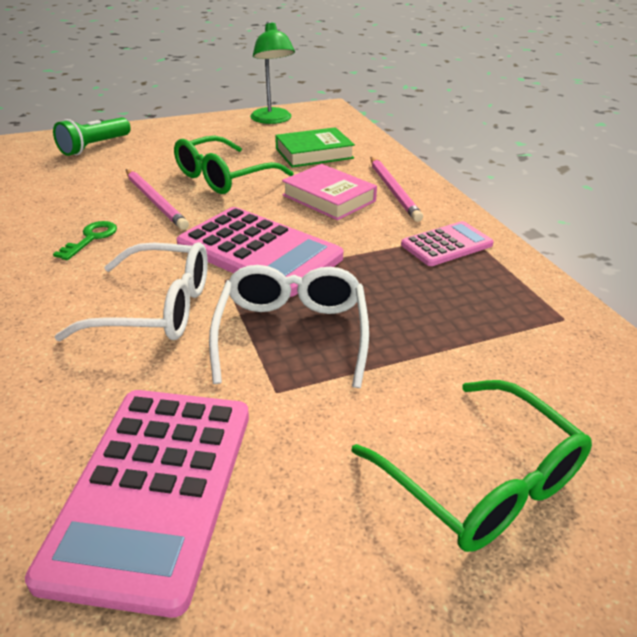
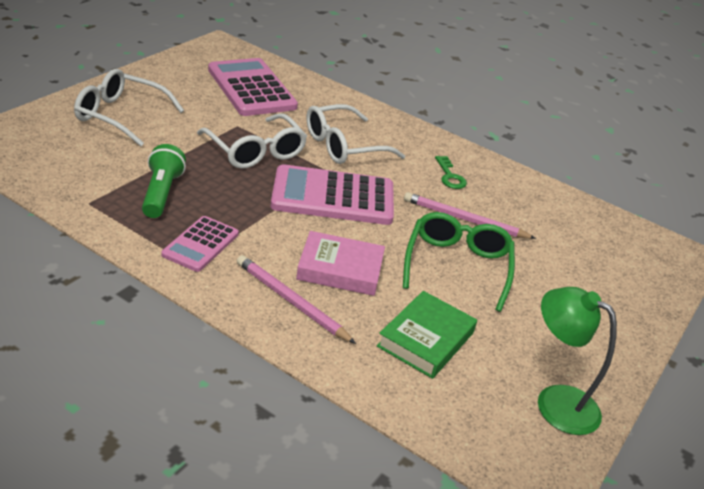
camera: 140 degrees right, 0 degrees up
(94, 147) = (621, 268): green flashlight -> green flashlight (161, 193)
(481, 480) = (120, 116): green glasses -> white glasses

